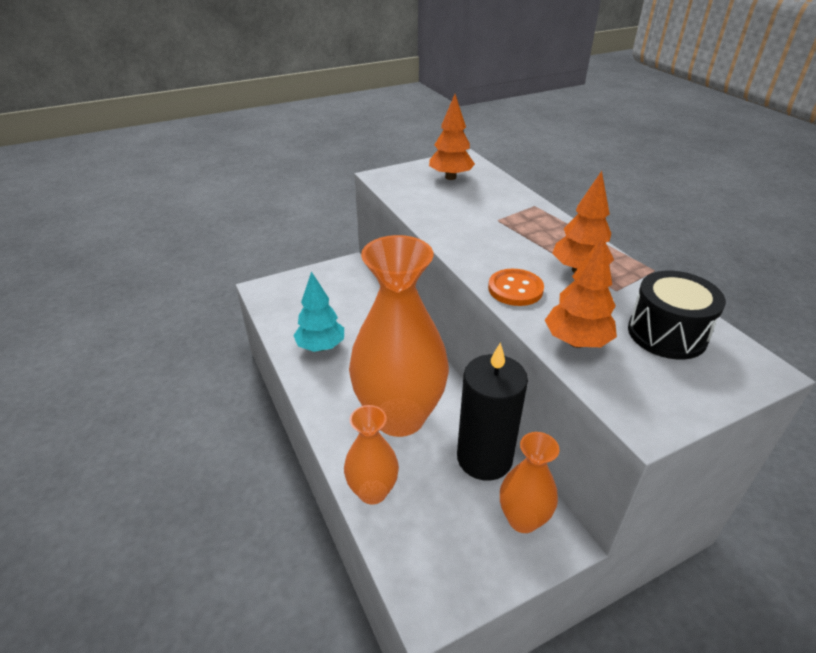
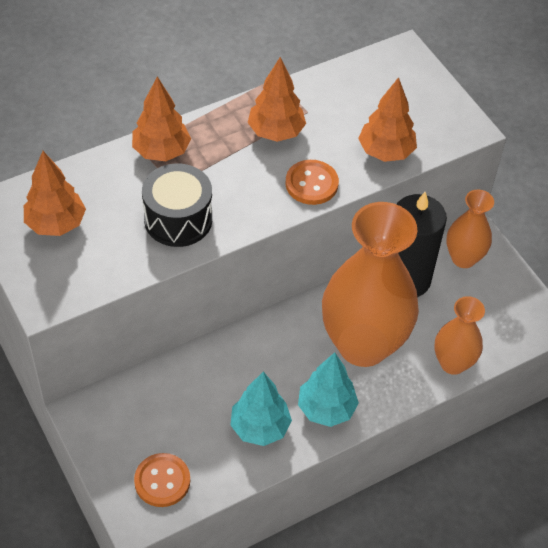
camera: 95 degrees left, 15 degrees up
(287, 299) = (162, 481): none -> orange button
(332, 387) = (326, 409): none -> turquoise tree
(533, 214) = (161, 151): none -> orange tree
(667, 334) = (368, 93): black drum -> black drum (178, 219)

